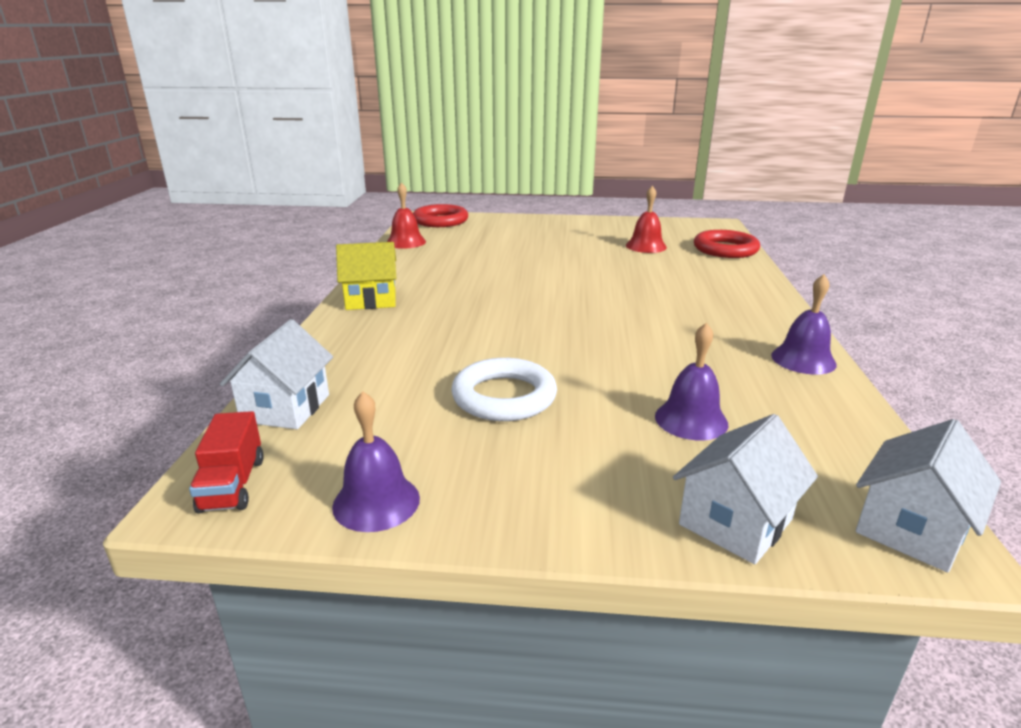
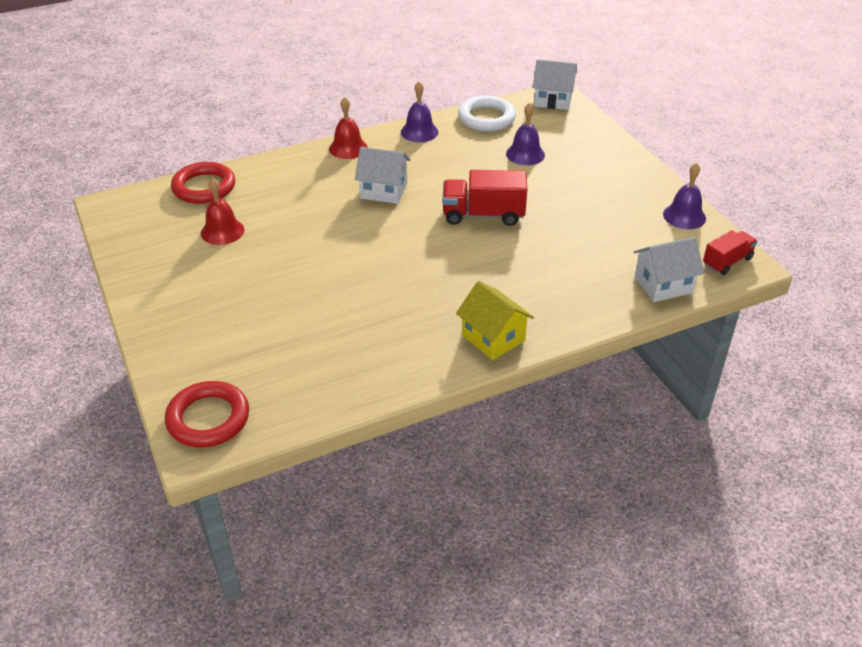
camera: 120 degrees left, 15 degrees up
(406, 242) = (319, 403): red bell -> red bell (348, 148)
(504, 396) = (565, 214): white ring -> white ring (486, 118)
(561, 346) = (483, 215): none -> red truck
(735, 522) = (591, 133): white house -> white house (383, 191)

